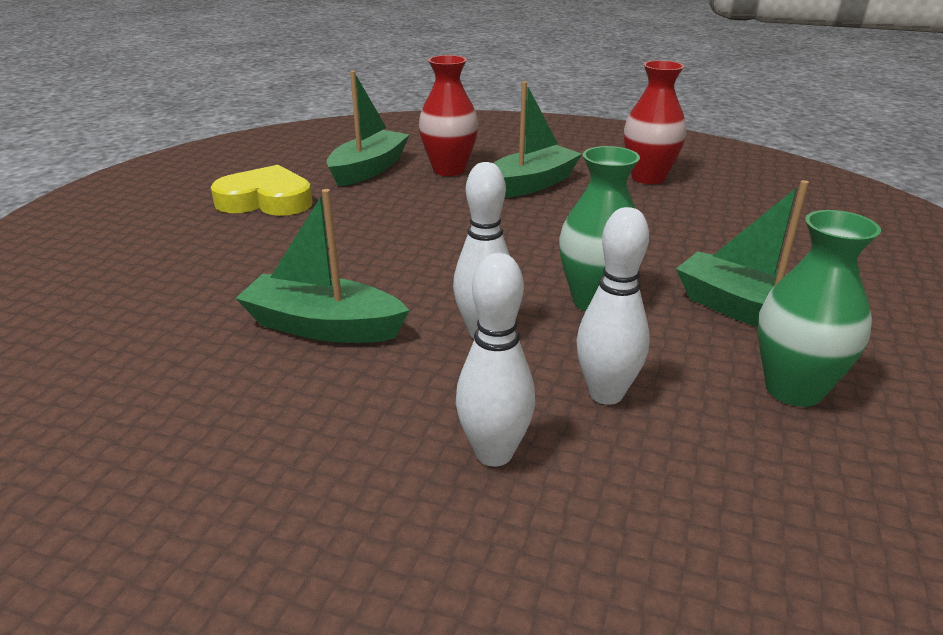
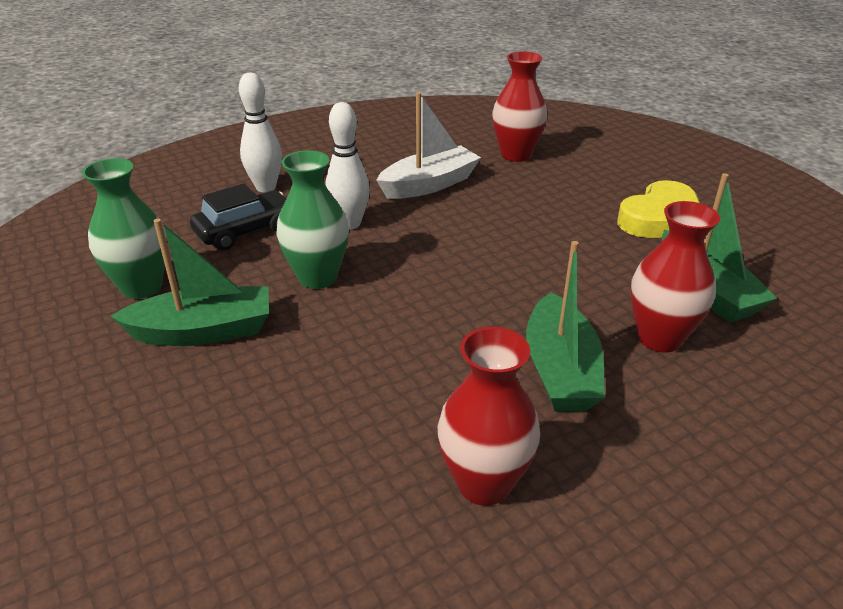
camera: 130 degrees right, 5 degrees up
(168, 304) = (516, 155): none -> red vase
(323, 326) = (429, 185): green boat -> white boat
(606, 394) = (245, 231): white bowling pin -> black car

